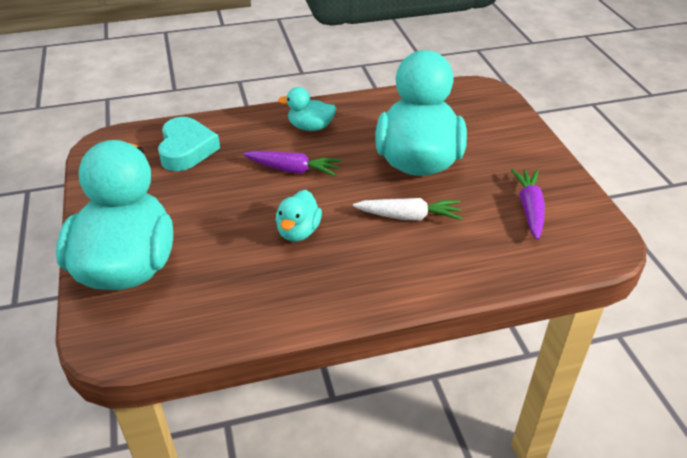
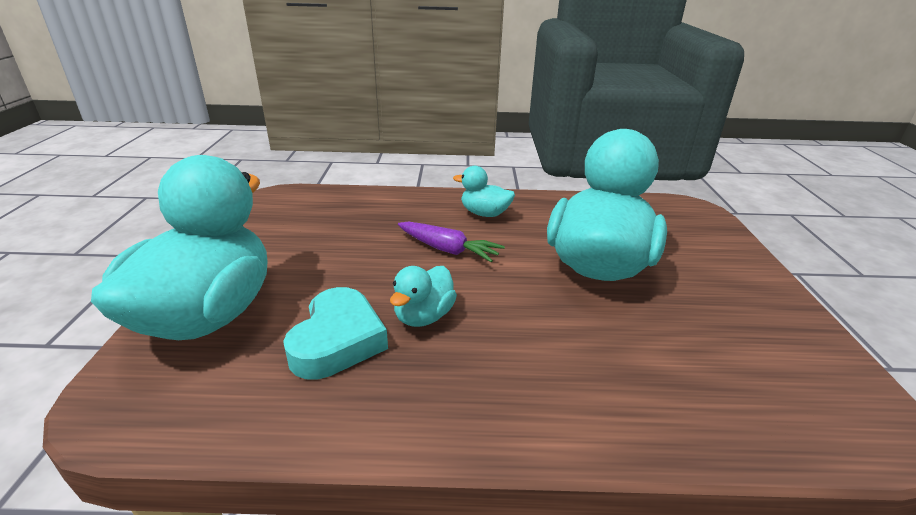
camera: 15 degrees right, 10 degrees down
(186, 149) = (346, 213): turquoise heart -> turquoise heart (337, 340)
(409, 217) = (571, 326): white carrot -> none
(529, 208) = (746, 348): purple carrot -> none

